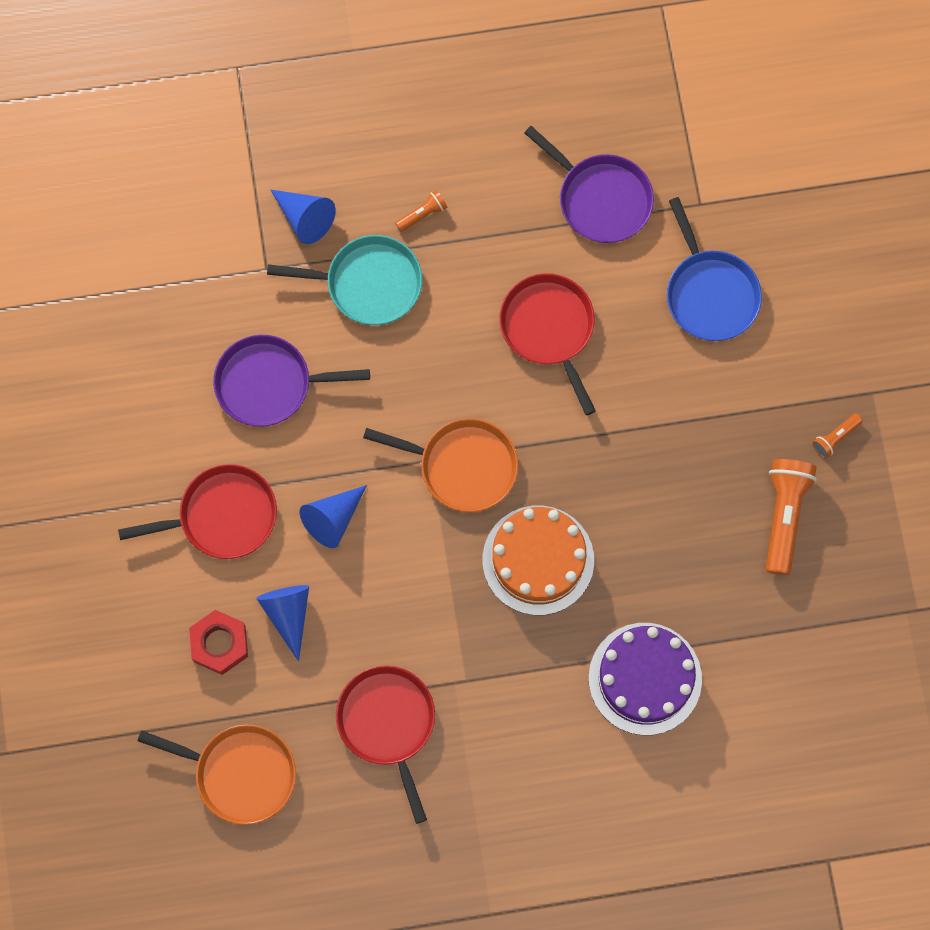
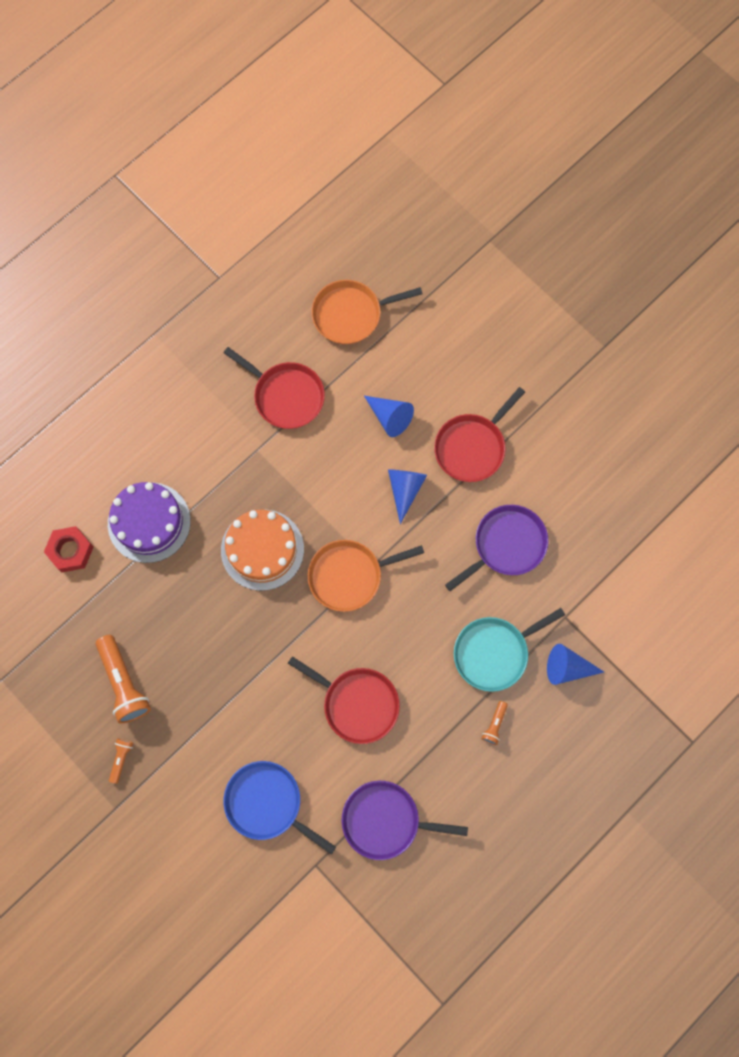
camera: 145 degrees right, 0 degrees up
(219, 644) = (417, 375): red nut -> red nut (70, 551)

